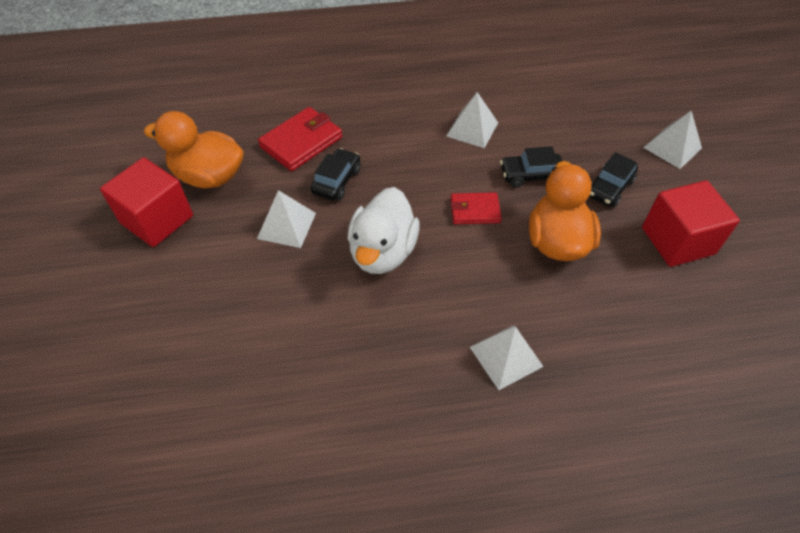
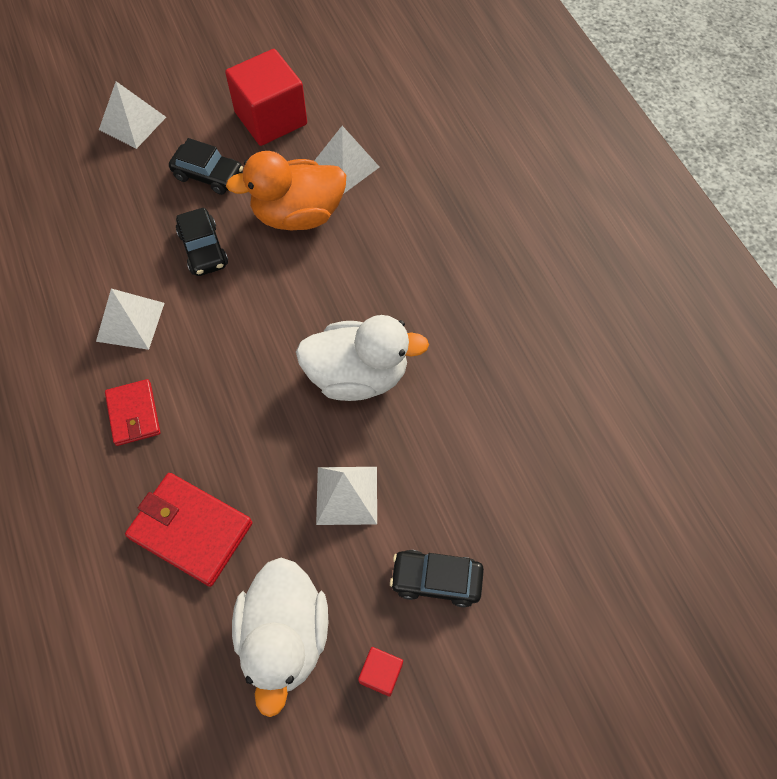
camera: 105 degrees left, 10 degrees up
(157, 219) = (381, 673): red cube -> red cube, size x0.45
(209, 176) = (284, 636): orange duck -> white duck
(337, 181) = (257, 459): black car -> black car (436, 580)
(475, 210) = (272, 295): red wallet -> red wallet (134, 414)
(506, 356) = (451, 240): white pyramid -> white pyramid (345, 166)

